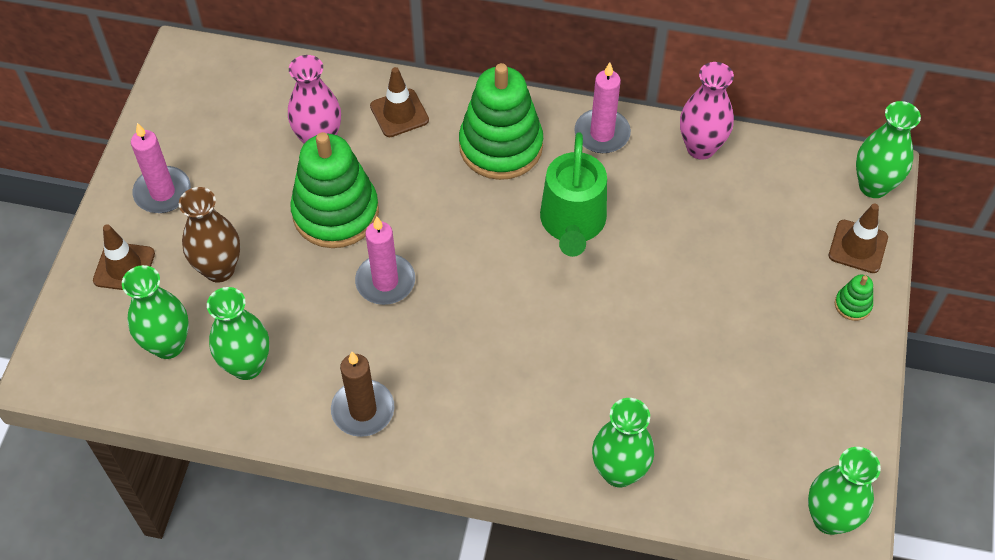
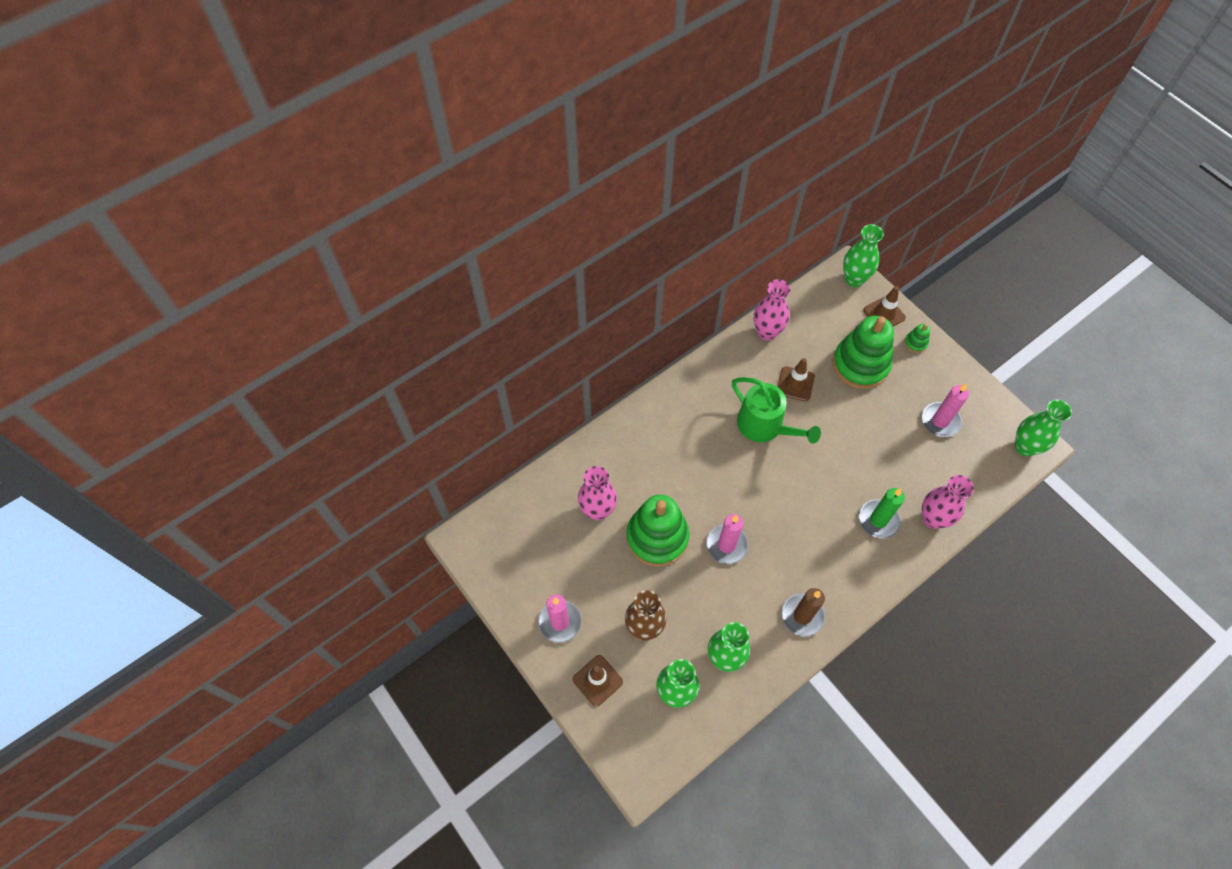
camera: 50 degrees left, 5 degrees up
(399, 113) = (615, 455): brown traffic cone -> brown traffic cone (795, 384)
(501, 146) = (684, 422): green stacking toy -> green stacking toy (860, 364)
(560, 413) = (878, 520): none -> green candle
(602, 134) = (718, 369): pink candle -> pink candle (940, 421)
(619, 472) = (933, 518): green vase -> pink vase

